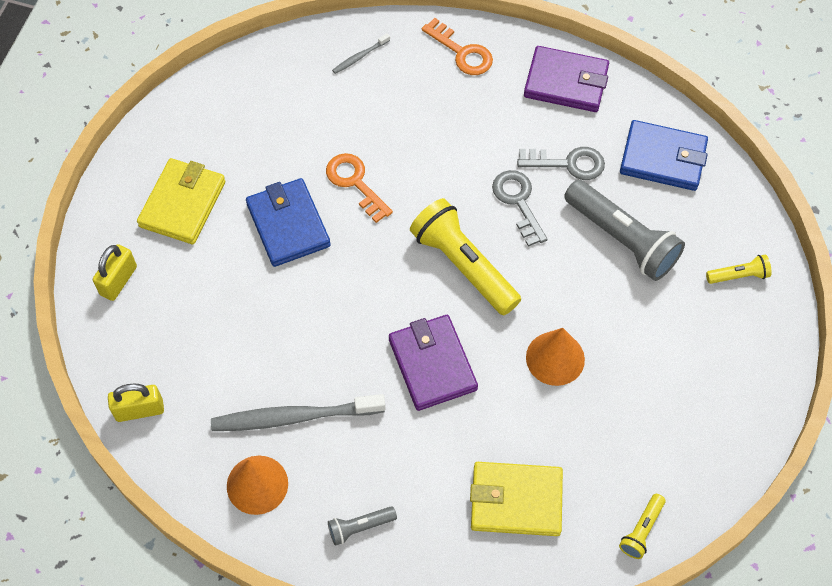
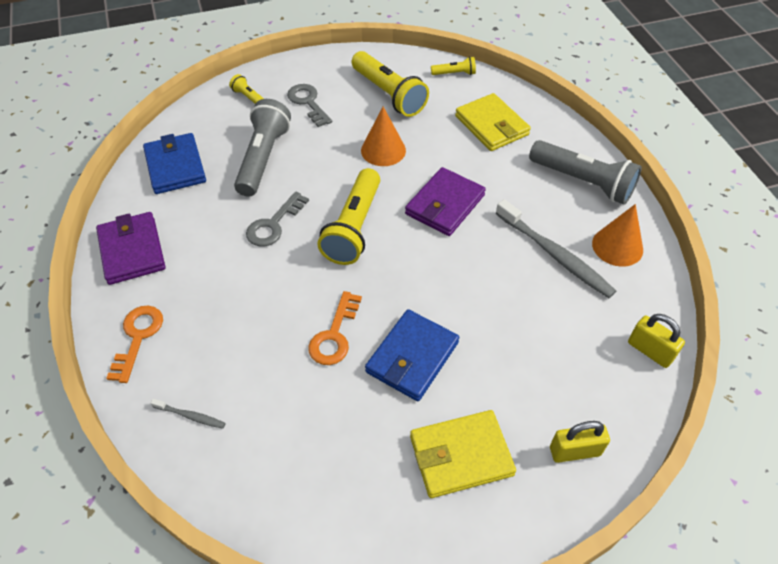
camera: 125 degrees left, 10 degrees down
(360, 527) = (583, 182): grey flashlight -> grey flashlight, size x2.10
(568, 163) = (216, 213): grey key -> grey key (308, 103)
(650, 425) = (389, 94): none -> yellow flashlight

